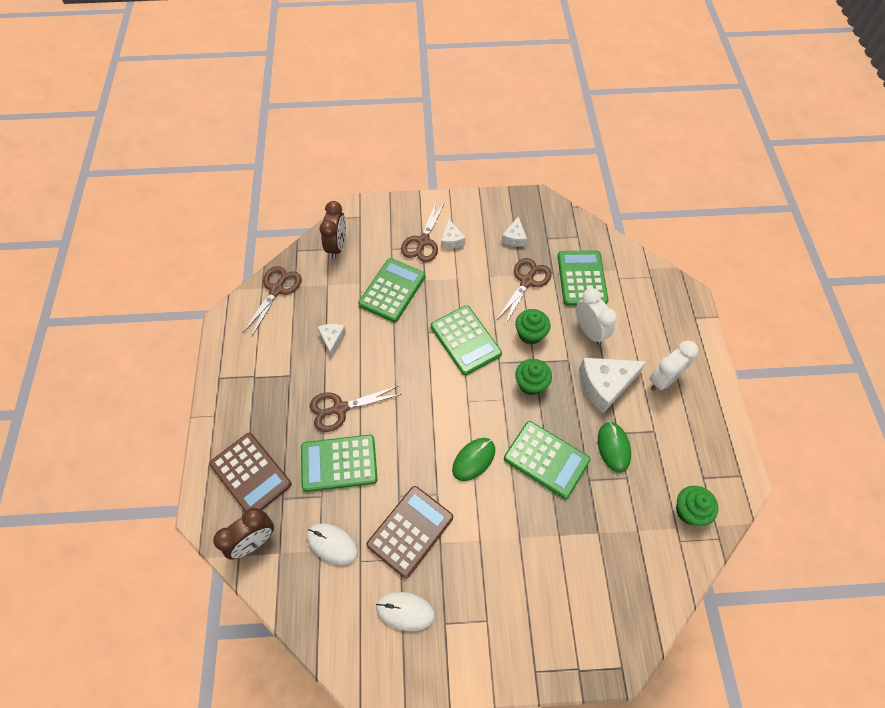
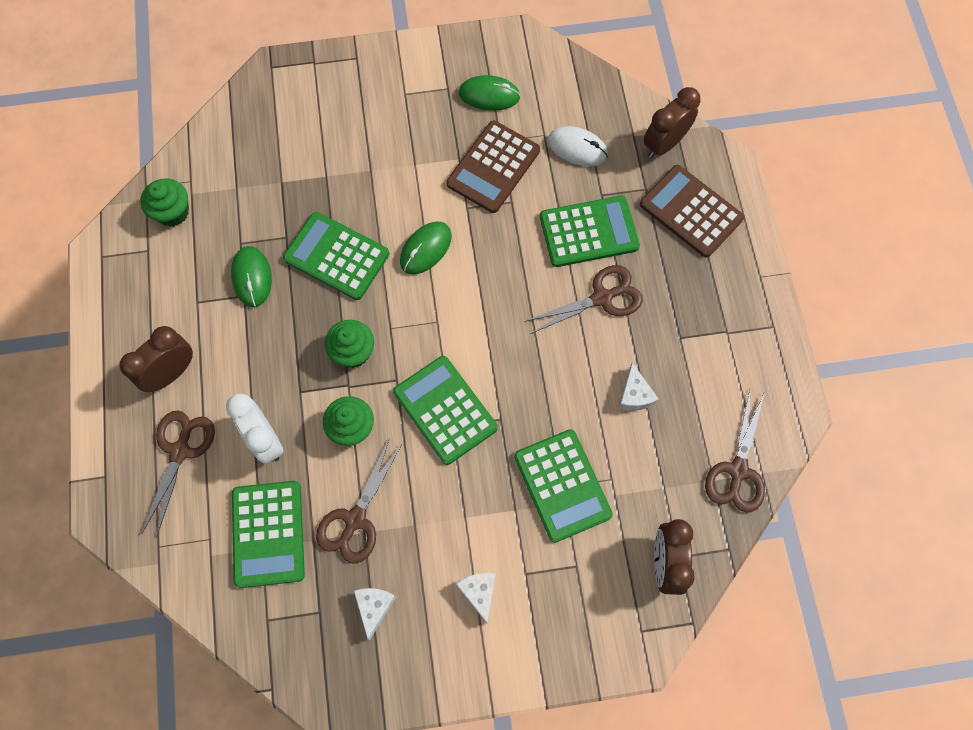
camera: 175 degrees right, 10 degrees up
(392, 290) = (562, 485): green calculator -> green calculator turned 45 degrees counterclockwise
(405, 611) = (489, 95): white mouse -> green mouse
(423, 241) = (526, 586): brown scissors -> brown scissors (180, 451)
(605, 385) = (252, 358): white cheese -> none
(663, 380) = (171, 373): white clock -> brown clock

